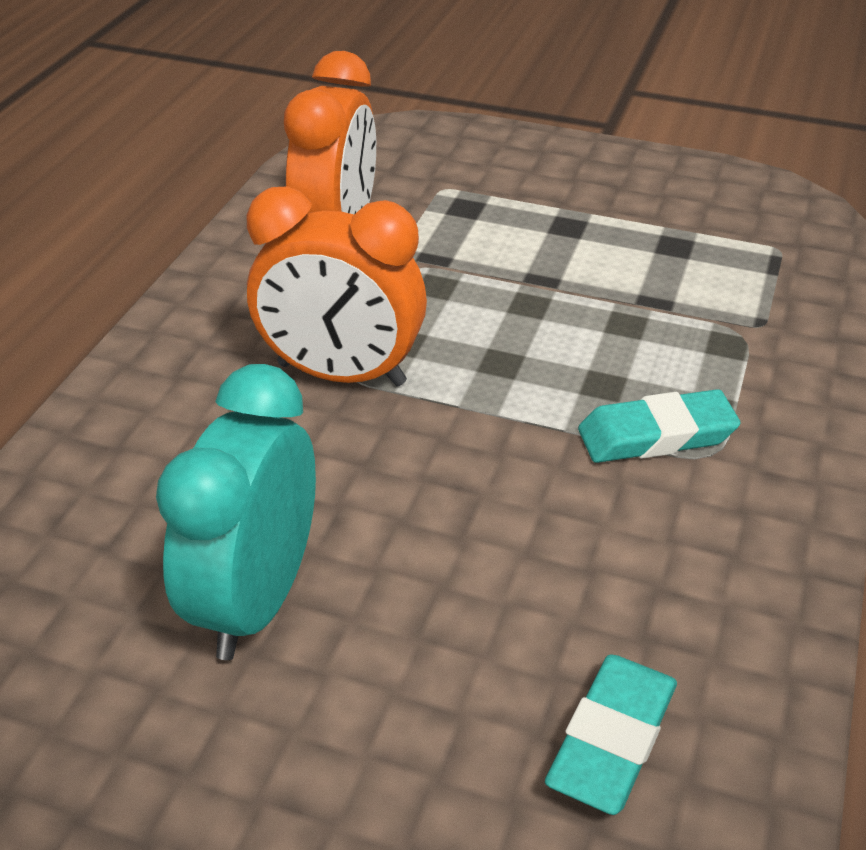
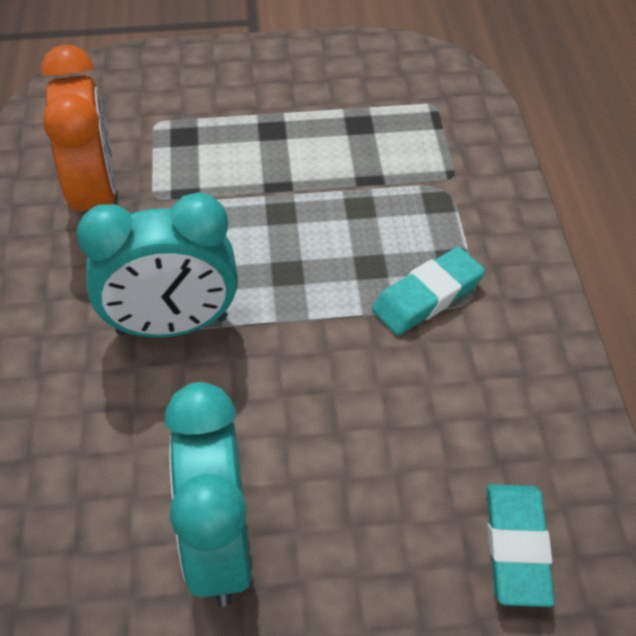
camera: 25 degrees left, 10 degrees up
(341, 374) = (172, 325): orange clock -> turquoise clock

